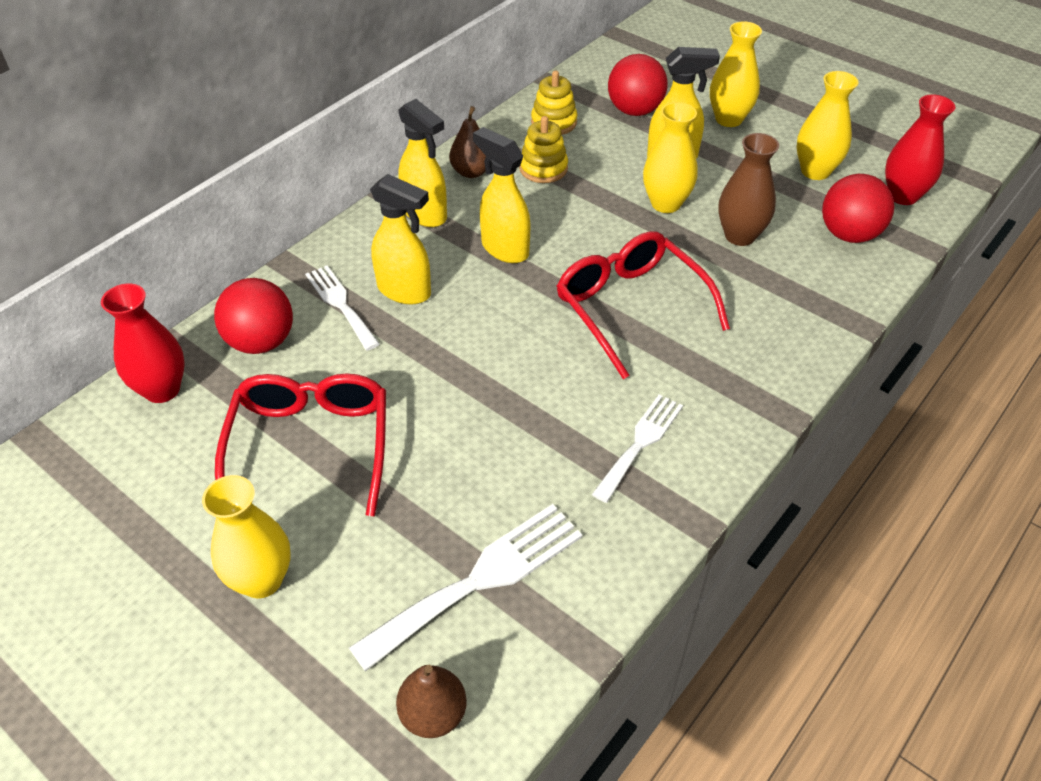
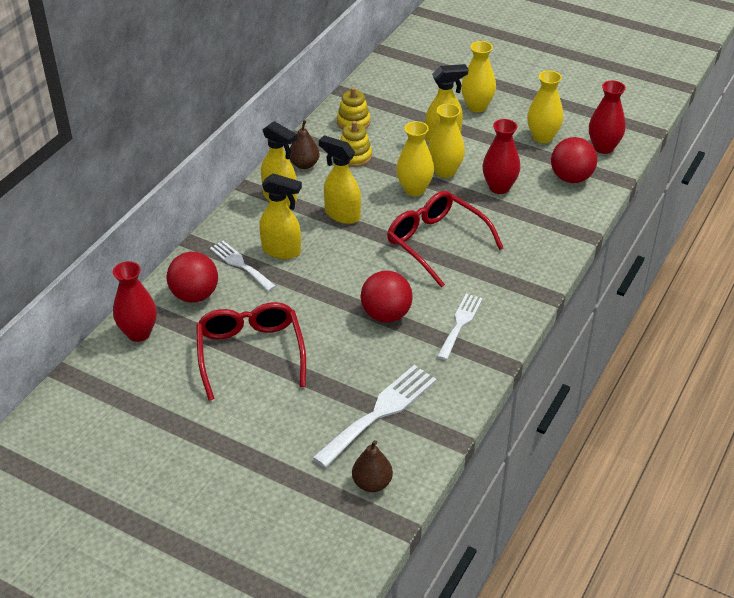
camera: 10 degrees left, 5 degrees down
(262, 580) = (246, 431): yellow vase -> yellow vase (414, 189)
(634, 111) = (409, 107): red ball -> red ball (386, 314)
(740, 236) = (499, 187): brown vase -> red vase

